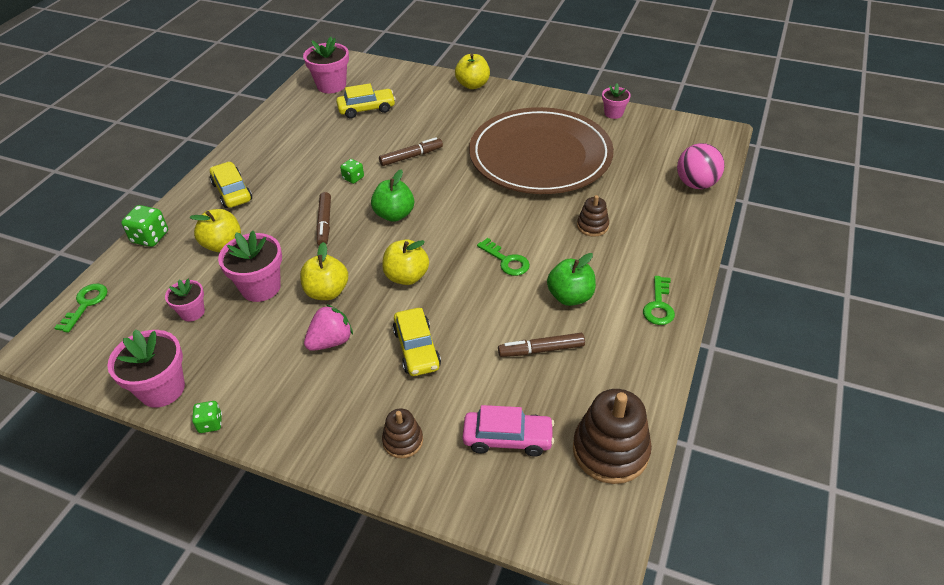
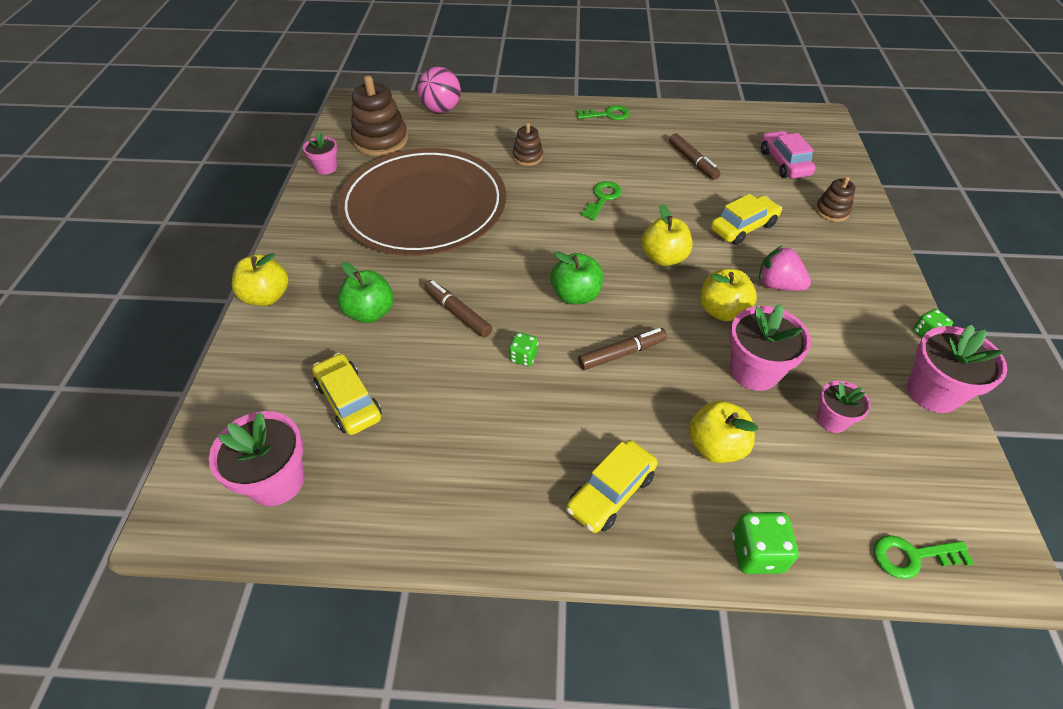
camera: 110 degrees left, 5 degrees up
(570, 296) = (625, 156): green apple -> green apple (370, 312)
(610, 450) = (754, 121): brown stacking toy -> brown stacking toy (380, 140)

